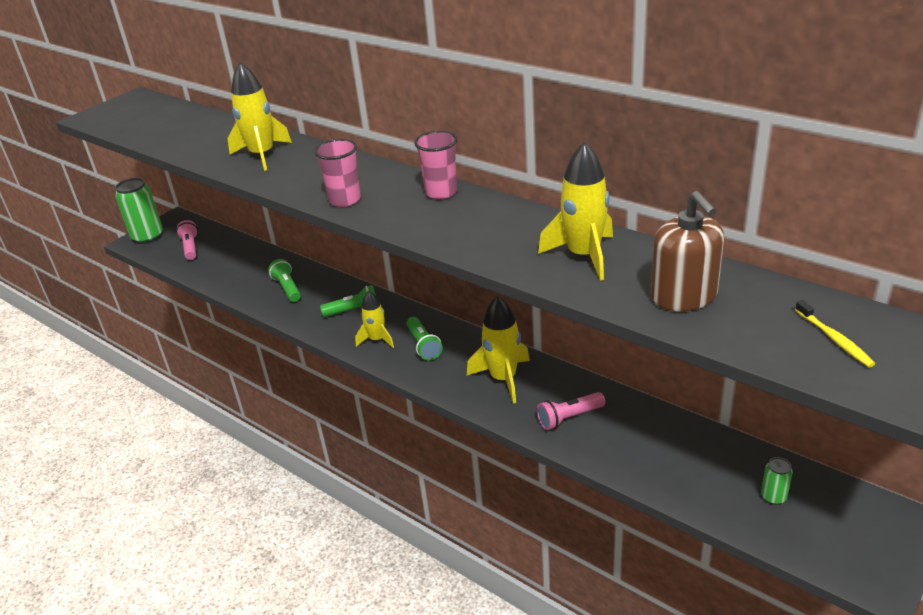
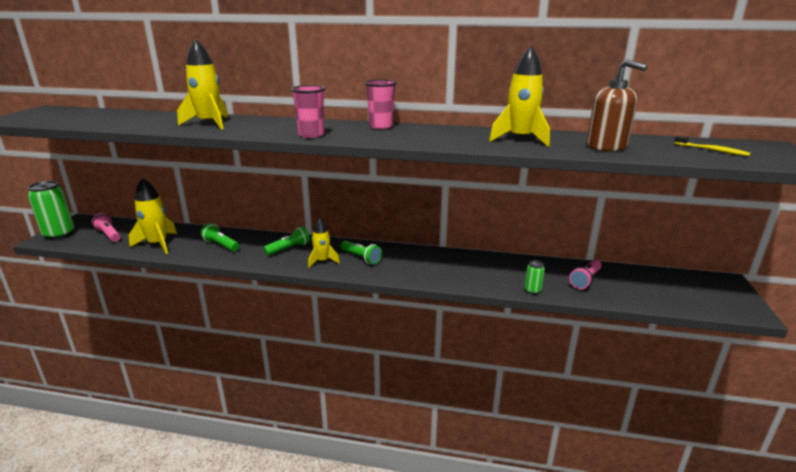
camera: 30 degrees left, 10 degrees down
(503, 378) = (435, 264): yellow rocket -> yellow rocket (158, 244)
(569, 418) = (499, 275): pink flashlight -> pink flashlight (585, 280)
(773, 497) = (654, 286): green can -> green can (532, 290)

